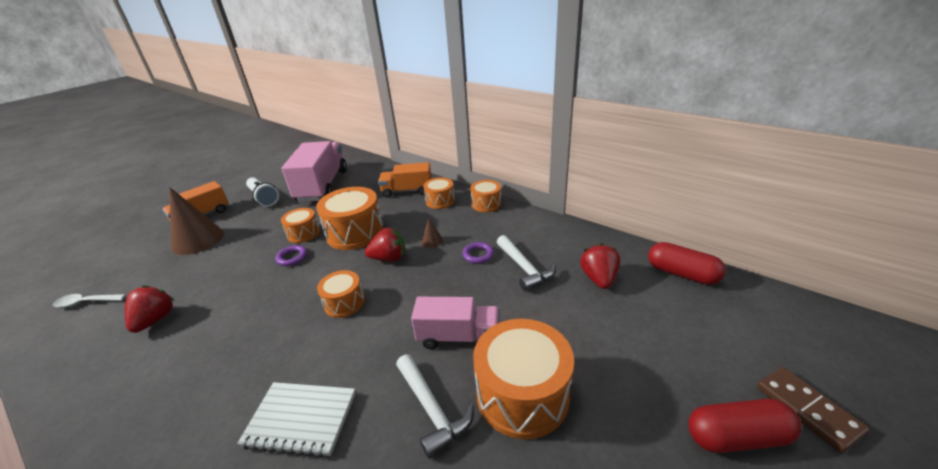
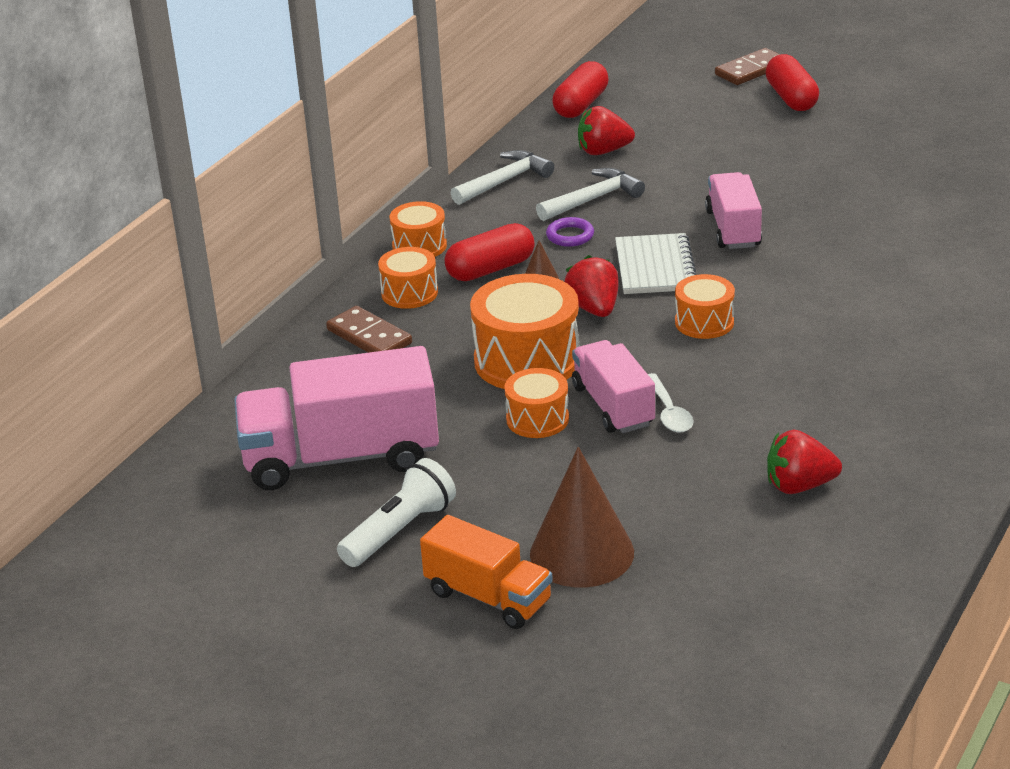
camera: 100 degrees left, 0 degrees up
(86, 302) = (794, 597): white spoon -> white spoon (669, 412)
(292, 257) = (613, 406): purple ring -> pink truck
(301, 419) = (883, 300): white notebook -> white notebook (655, 267)
(407, 191) = (369, 337): orange truck -> brown domino
(432, 410) = (834, 229): white hammer -> white hammer (505, 181)
(451, 225) = (491, 269): none -> red capsule
(522, 394) = (794, 186): orange drum -> none

